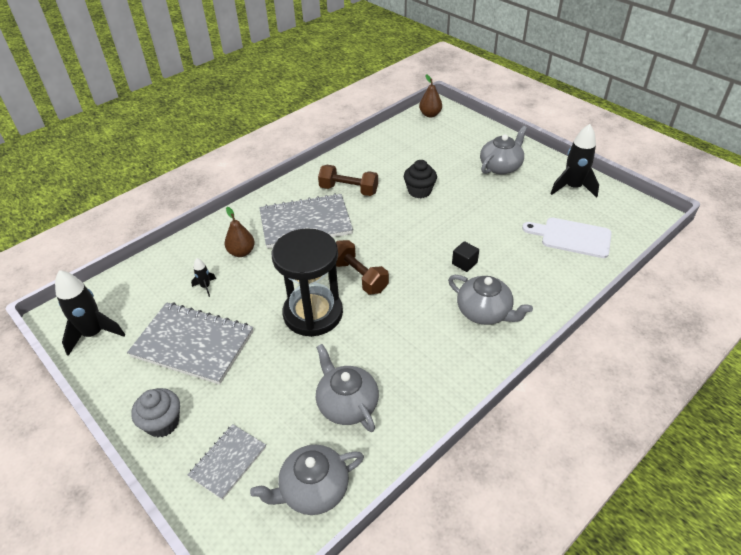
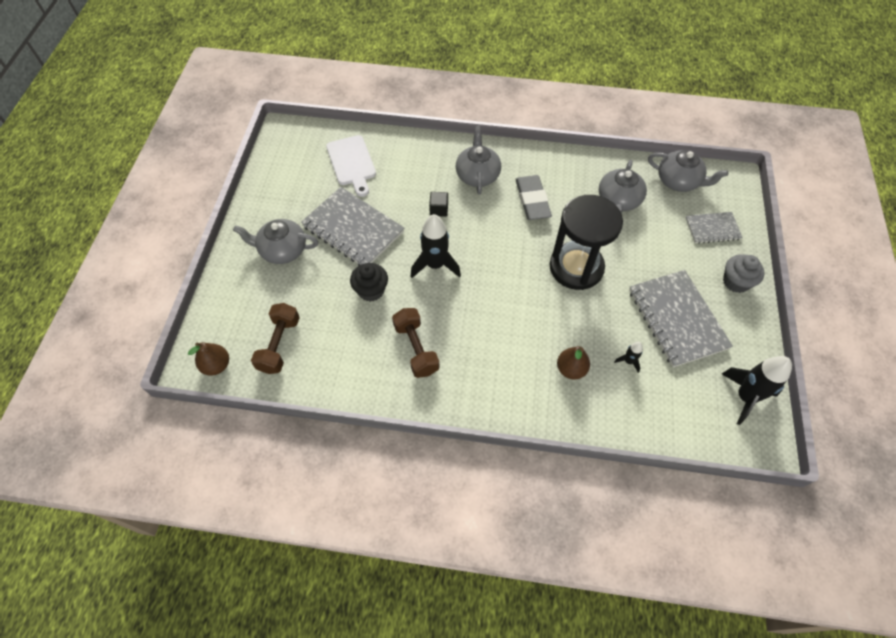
camera: 130 degrees left, 15 degrees up
(305, 223) = (491, 348): grey notebook -> grey notebook (353, 229)
(359, 276) = (514, 264): brown dumbbell -> brown dumbbell (279, 345)
(414, 333) = (532, 200): none -> grey eraser
(572, 187) = (280, 188): black rocket -> black rocket (435, 265)

